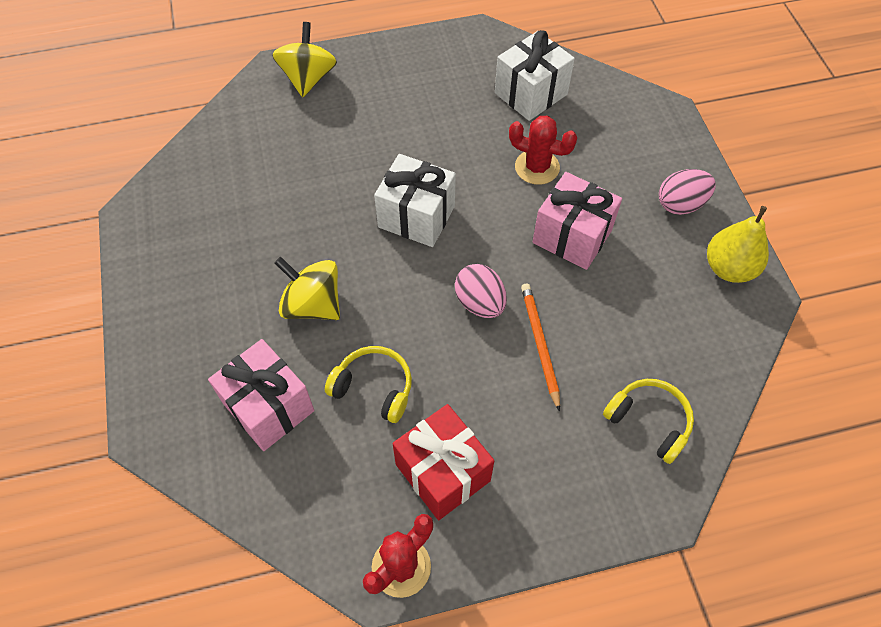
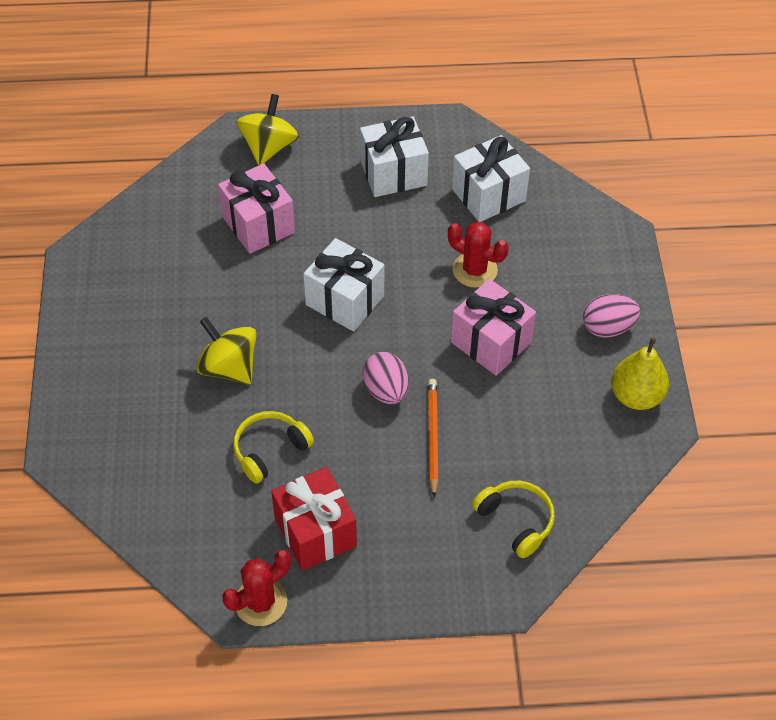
camera: 10 degrees right, 5 degrees down
(269, 407) = (171, 451): pink gift -> pink gift (258, 224)
(374, 388) = (270, 450): yellow headphones -> yellow headphones turned 75 degrees counterclockwise
(435, 86) = (393, 173): none -> white gift

